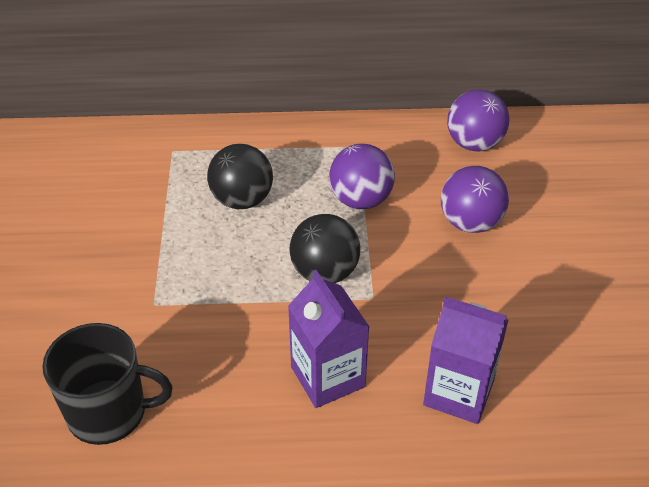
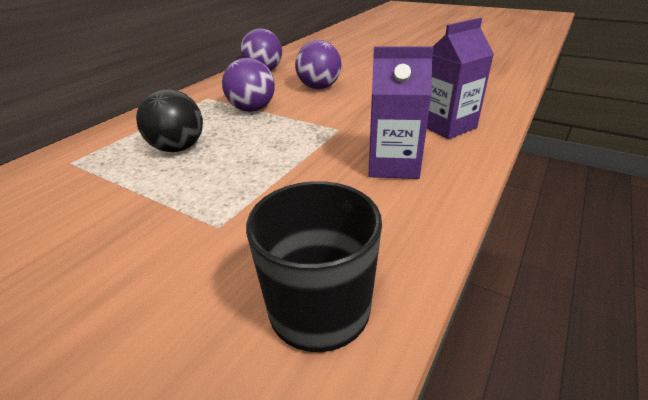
camera: 55 degrees left, 10 degrees down
(325, 273) = (295, 138): black ball -> none

